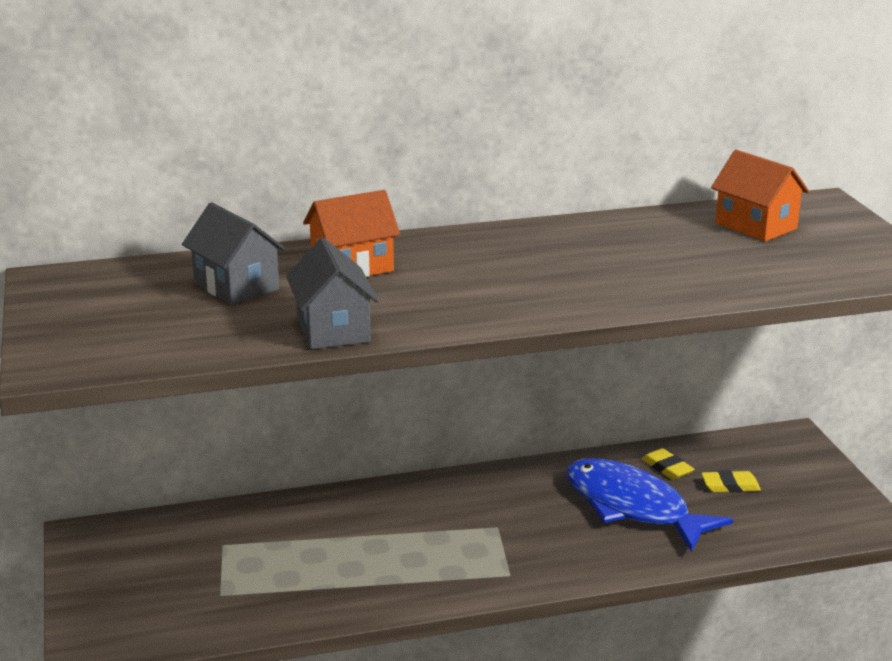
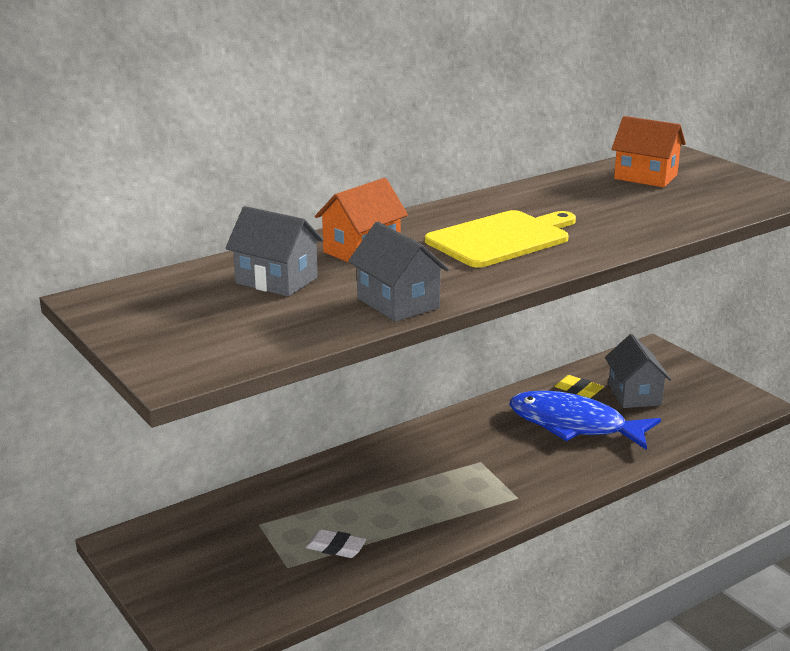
camera: 20 degrees left, 0 degrees up
(281, 585) = (336, 547): none -> white eraser
(514, 275) = (501, 238): none -> yellow cutting board
(730, 486) = (634, 394): yellow eraser -> grey house

